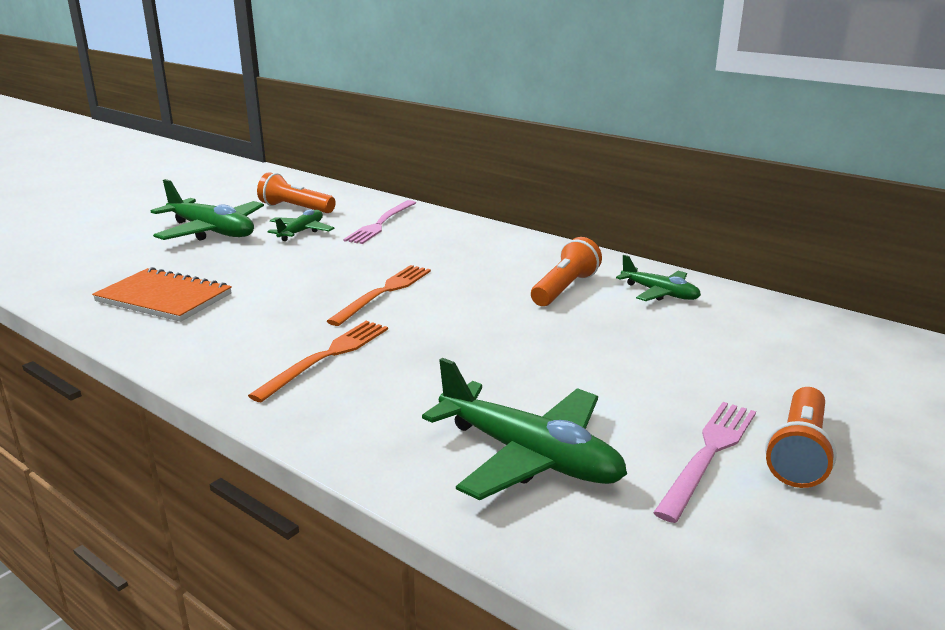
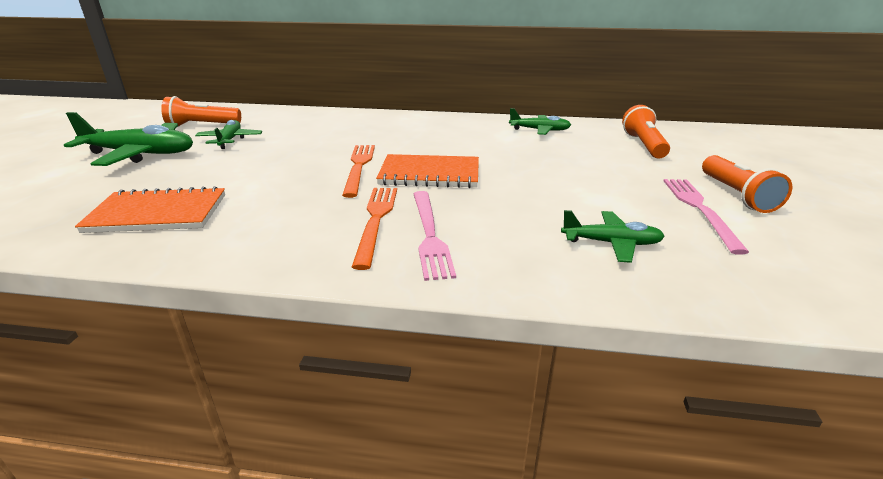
camera: 30 degrees left, 5 degrees up
(381, 223) = (292, 124): pink fork -> pink fork (430, 235)
(445, 319) = (430, 174): none -> orange notebook
(528, 456) = (611, 243): green plane -> green plane, size x0.58
(564, 288) = (481, 139): orange flashlight -> orange flashlight (643, 145)

